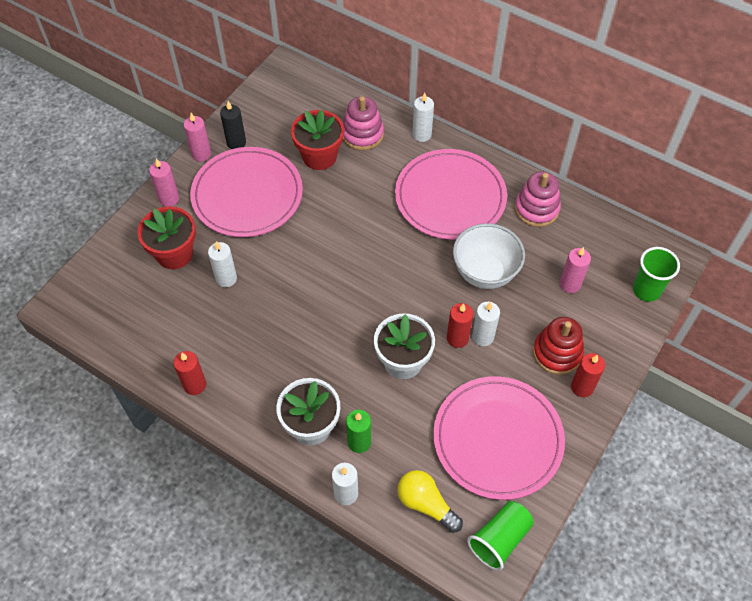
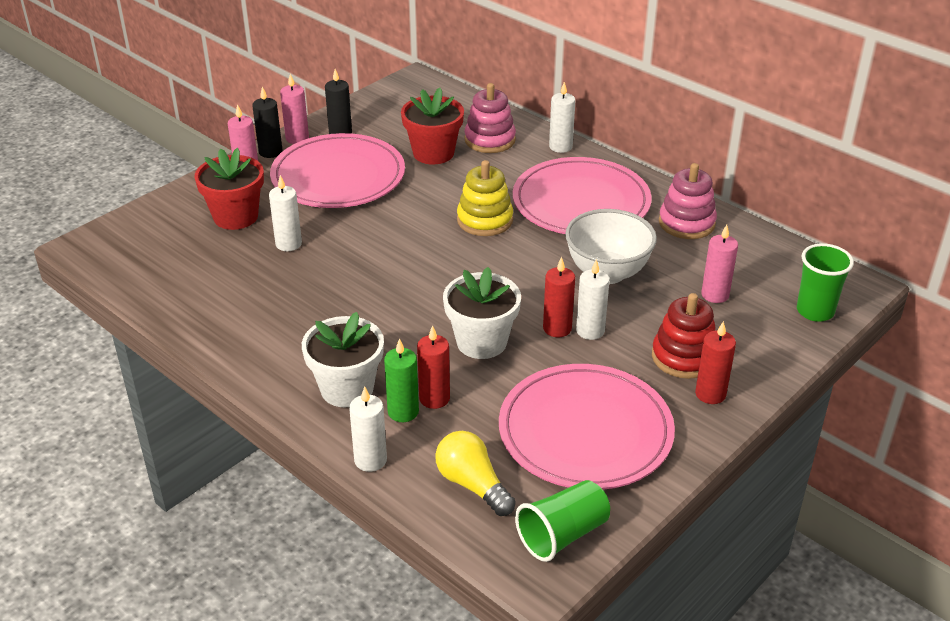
camera: 10 degrees right, 20 degrees down
(183, 173) = (270, 152): none -> black candle
(195, 385) = (217, 333): red candle -> red candle (434, 398)
(378, 228) = (485, 220): none -> yellow stacking toy

